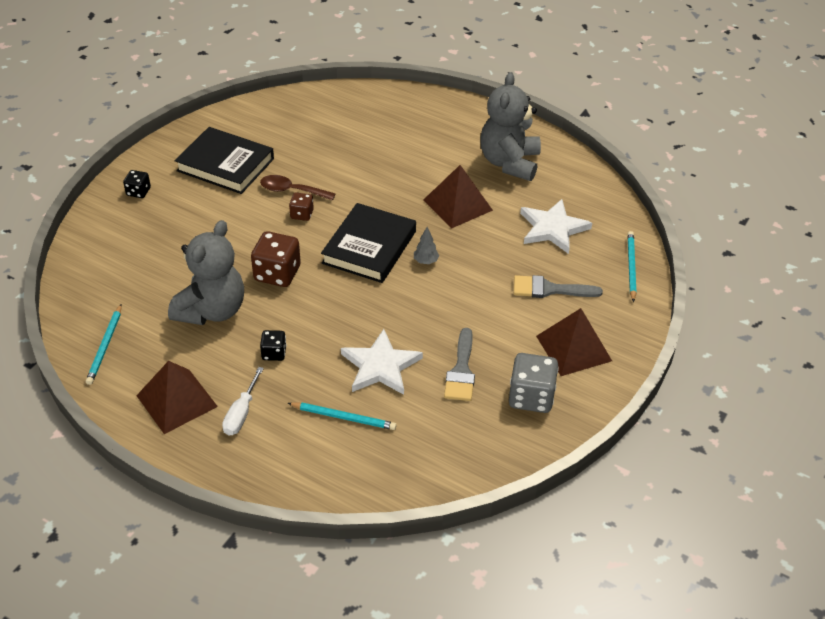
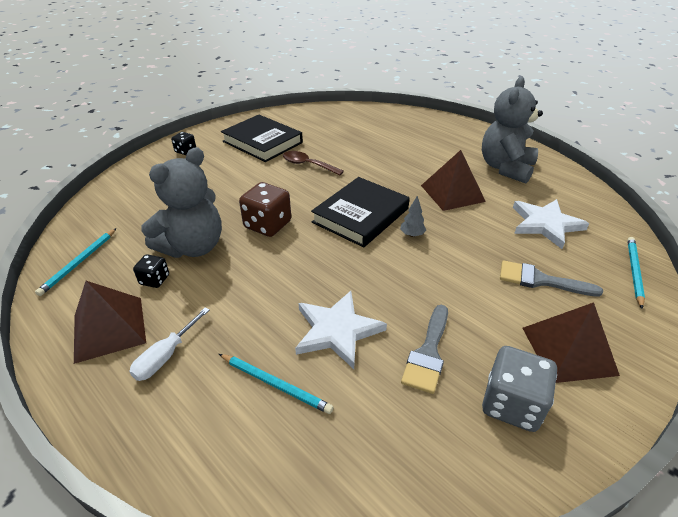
camera: 15 degrees right, 5 degrees down
(274, 353) = (231, 296): black dice -> black dice (154, 280)
(302, 214) = (309, 182): brown dice -> none

